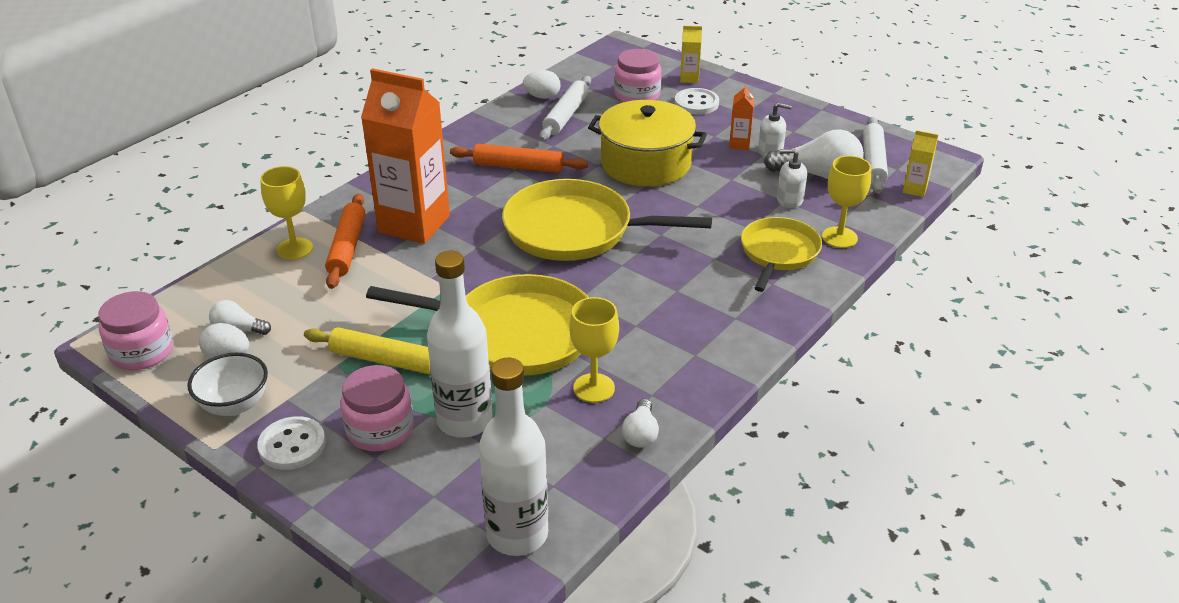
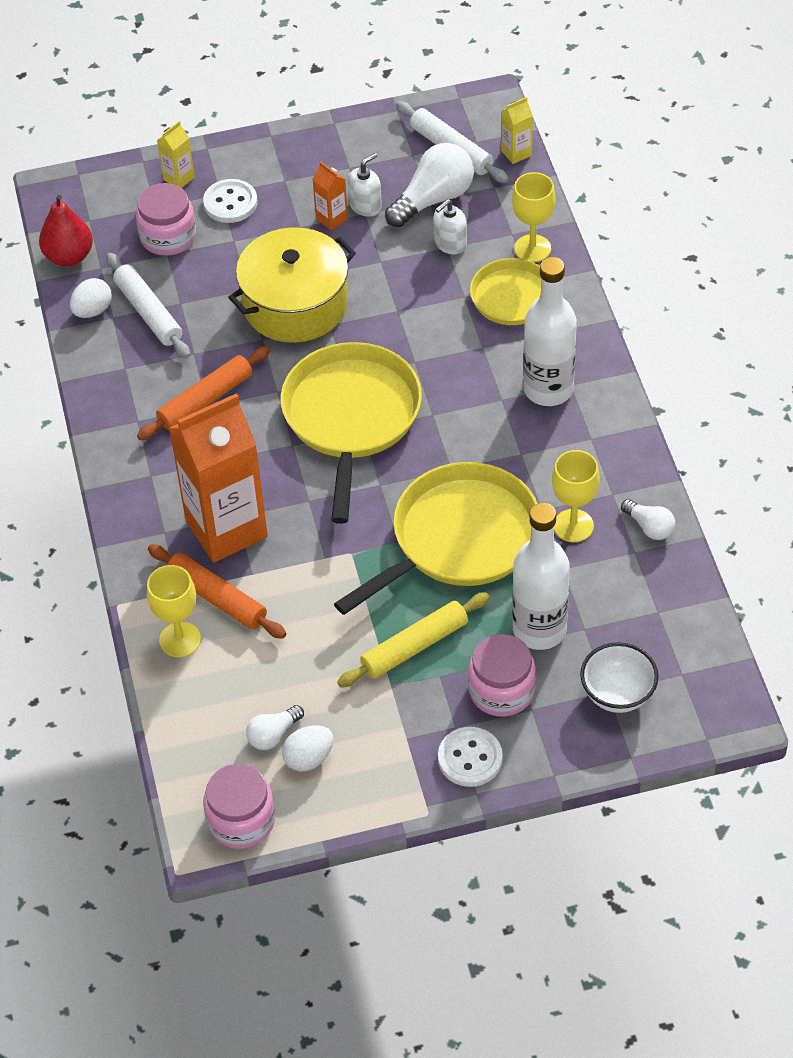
camera: 50 degrees left, 15 degrees up
(234, 405) = (382, 778): white bowl -> white bowl (617, 694)
(517, 534) = (689, 660): white bottle -> white bottle (548, 389)
(574, 71) = (69, 256): none -> red pear
(575, 230) = (351, 417): yellow pan -> yellow pan turned 135 degrees clockwise

